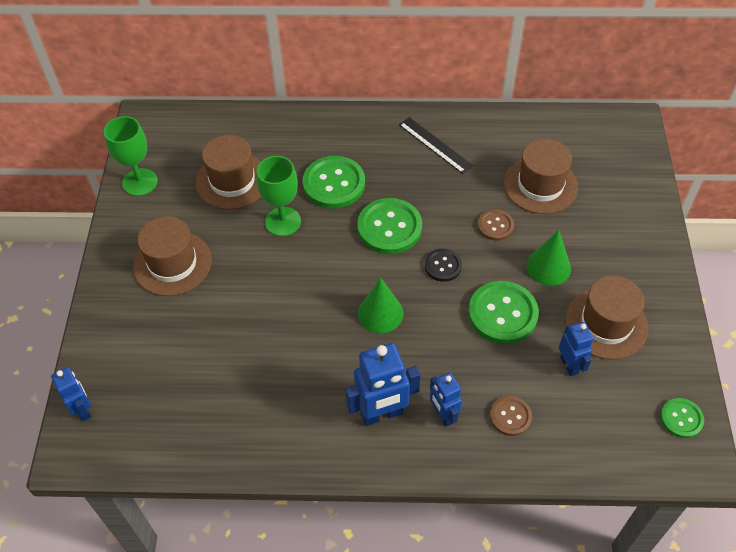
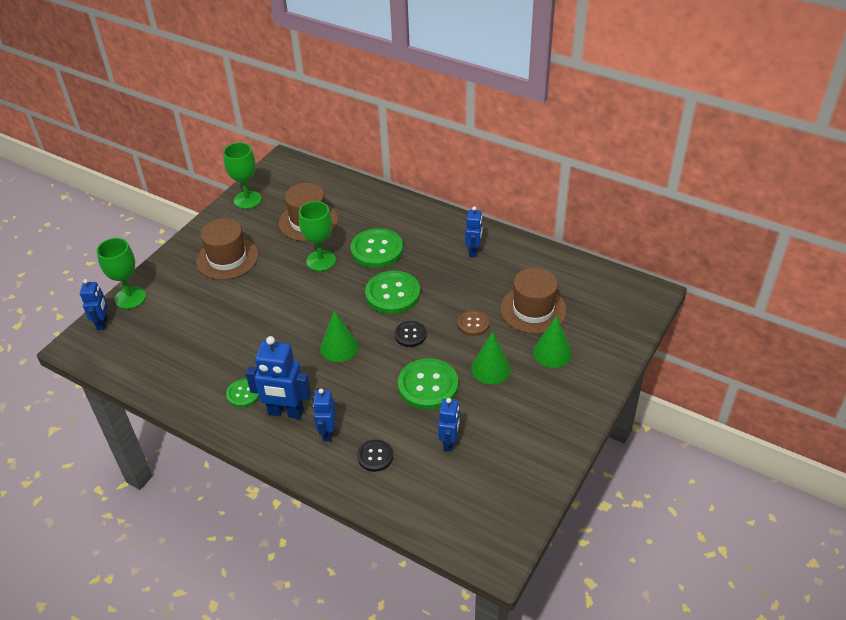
camera: 30 degrees right, 10 degrees down
(92, 362) = (130, 298): none -> green goblet
(435, 145) = (473, 251): black ruler -> blue robot
(510, 416) = (375, 456): brown button -> black button
(592, 223) = (552, 353): none -> green cone
(606, 323) = (503, 427): brown hat -> none
(681, 418) = (507, 520): green button -> green button (243, 394)

